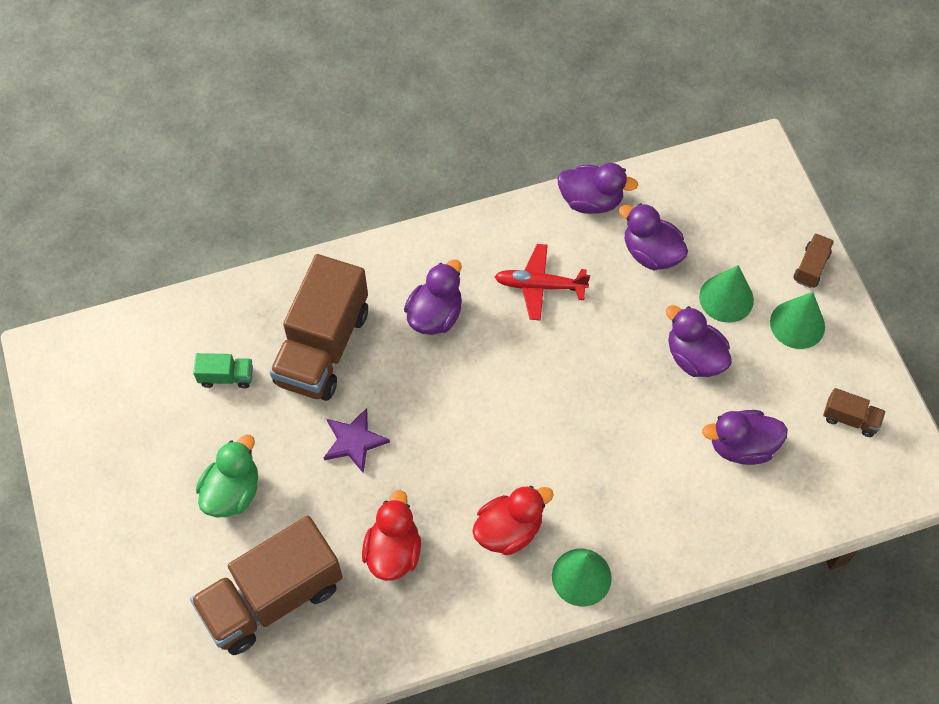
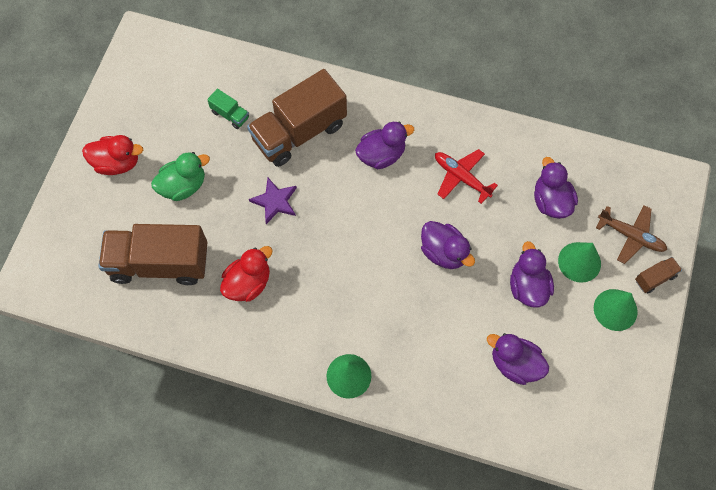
camera: 35 degrees right, 5 degrees up
(509, 530) = (326, 317): red duck -> red duck (117, 163)
(591, 201) = (537, 143): purple duck -> purple duck (444, 252)
(756, 239) = (631, 236): none -> brown plane
(850, 419) = (603, 395): brown truck -> none

